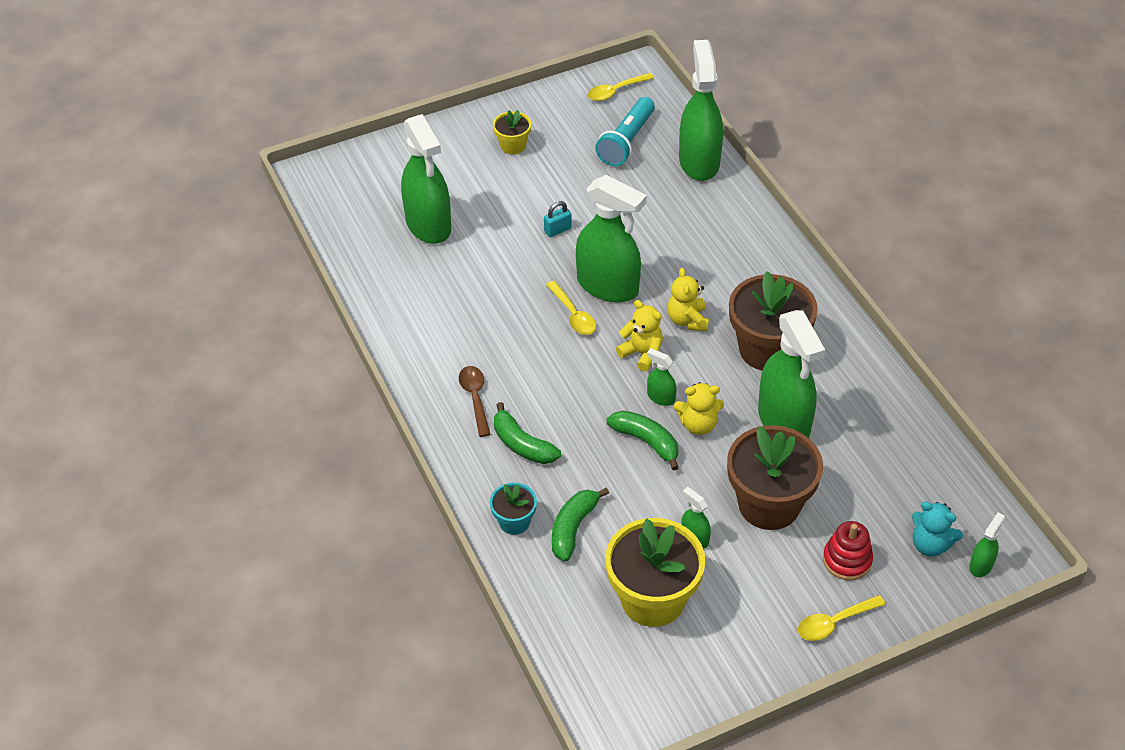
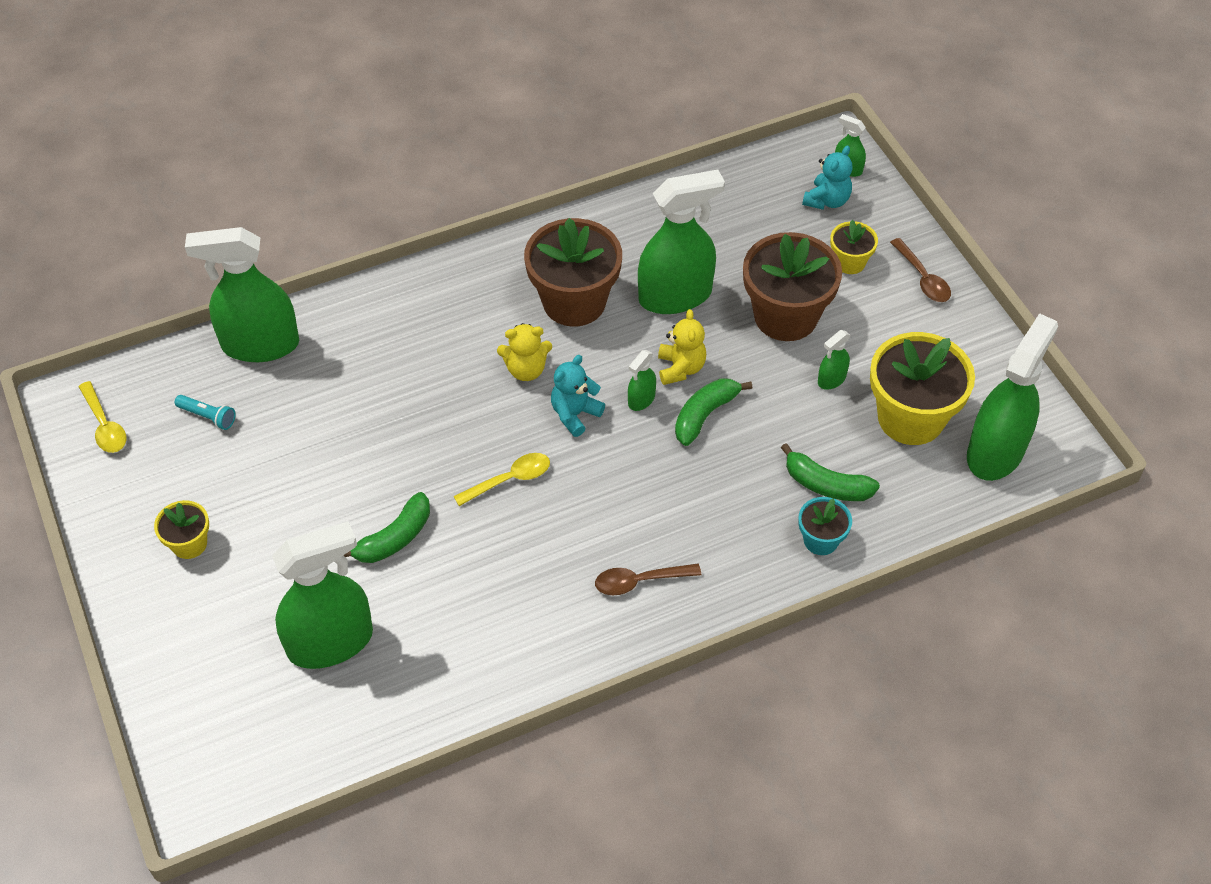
camera: 90 degrees left, 5 degrees up
(522, 444) = (710, 532): green banana -> green banana (394, 538)
(557, 230) = (361, 494): turquoise padlock -> none
(608, 286) = (464, 443): green spray bottle -> green spray bottle (995, 452)
(626, 142) = (208, 416): turquoise flashlight -> turquoise flashlight, size x0.53
(642, 353) = (575, 414): yellow teddy bear -> turquoise teddy bear
(834, 622) = (922, 278): yellow spoon -> brown spoon
(847, 560) = (849, 262): red stacking toy -> yellow flower pot

